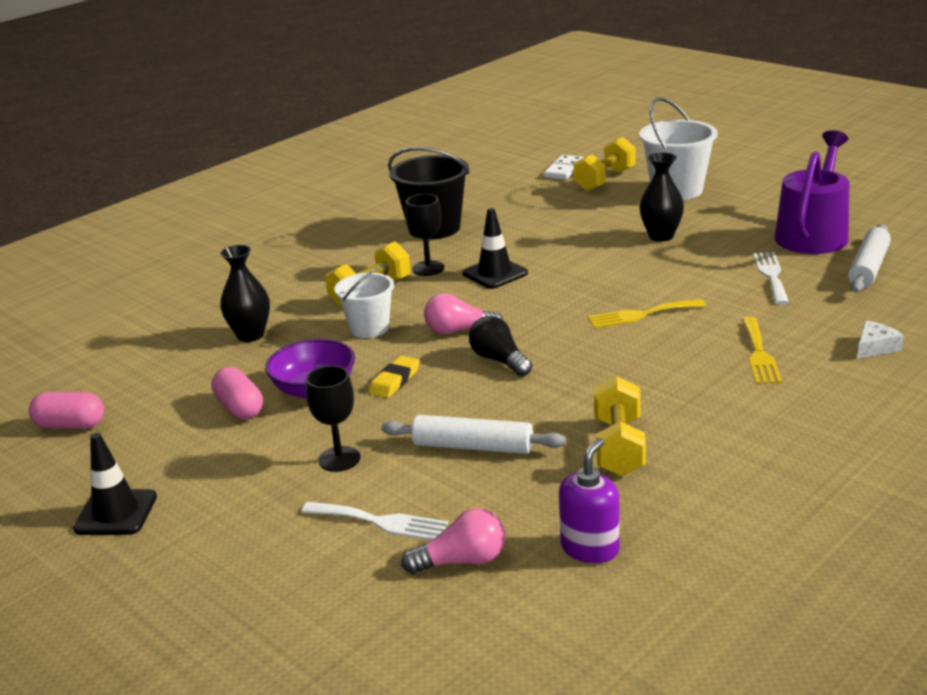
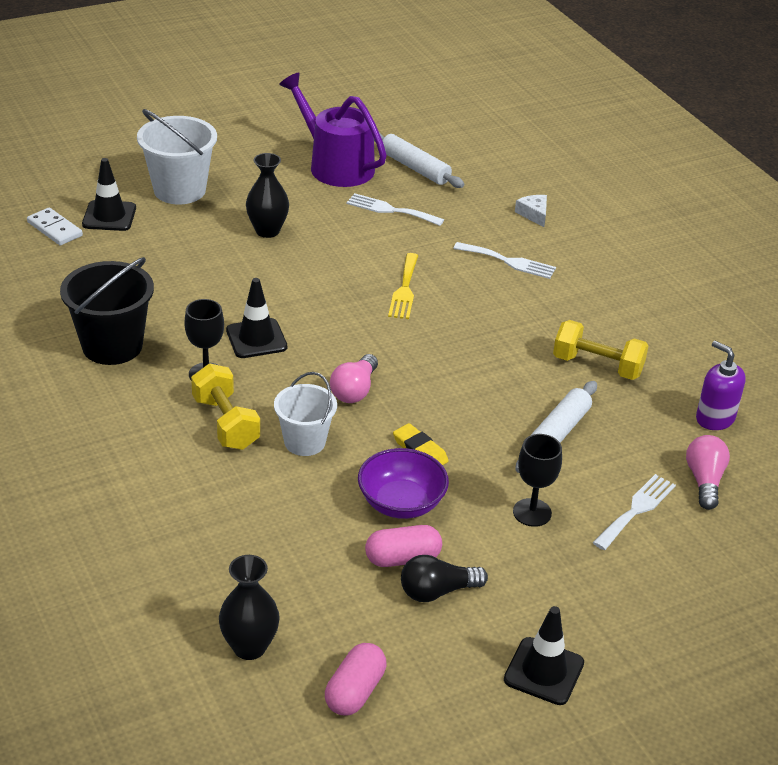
camera: 75 degrees left, 10 degrees up
(250, 335) = (253, 525): black vase -> black vase (249, 647)
(499, 360) = (426, 383): black light bulb -> black light bulb (437, 591)
(605, 180) = (109, 216): yellow dumbbell -> black traffic cone
(759, 354) = (509, 261): yellow fork -> white fork

